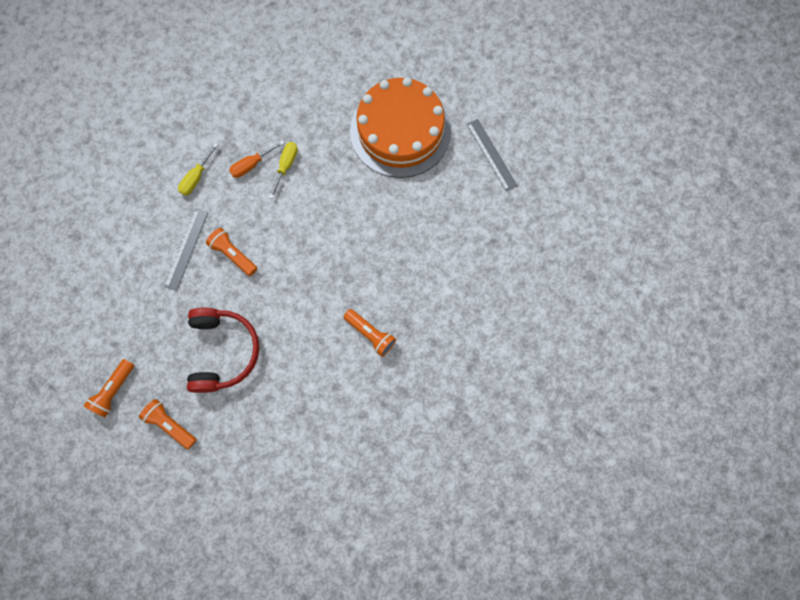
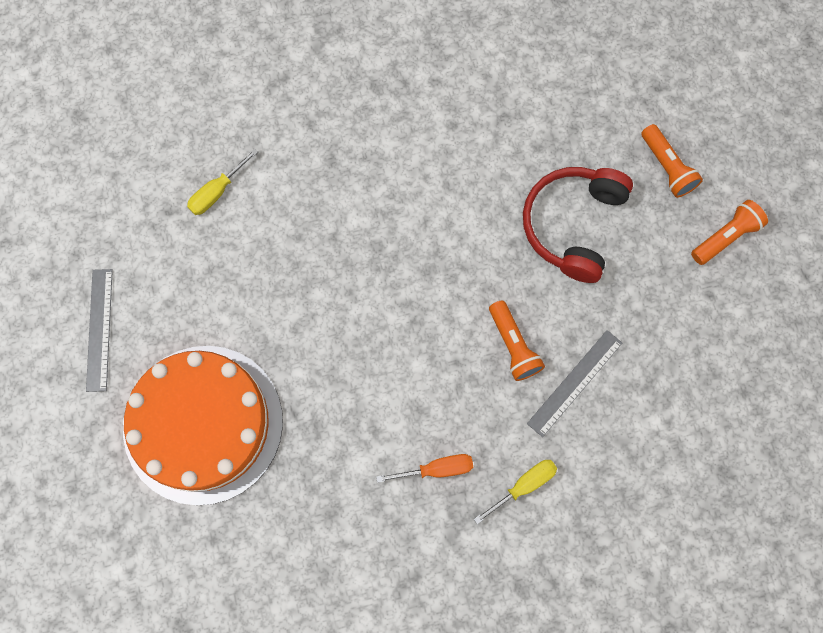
camera: 155 degrees left, 0 degrees up
(286, 166) = (389, 443): yellow screwdriver -> yellow screwdriver (217, 191)
(371, 334) = (381, 166): orange flashlight -> none

